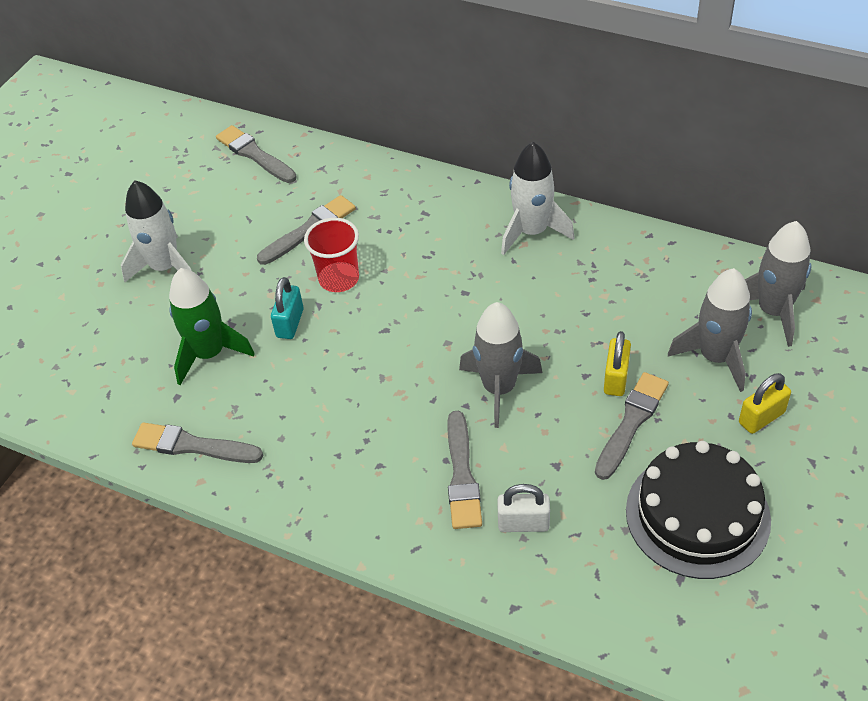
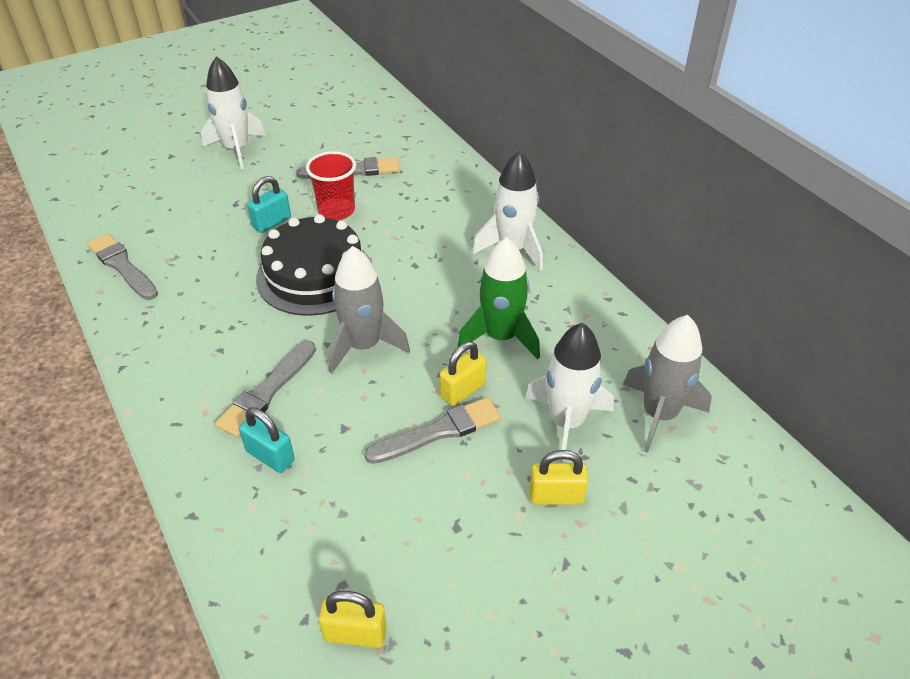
camera: 30 degrees right, 5 degrees down
(209, 354) = (200, 215): green rocket -> green rocket (500, 337)
(254, 154) = (371, 108): grey brush -> none
(523, 523) = (270, 456): white padlock -> turquoise padlock
(697, 515) = (413, 541): black cake -> black cake (315, 275)
(715, 357) = (566, 422): grey rocket -> white rocket
(724, 604) = (355, 633): none -> yellow padlock

